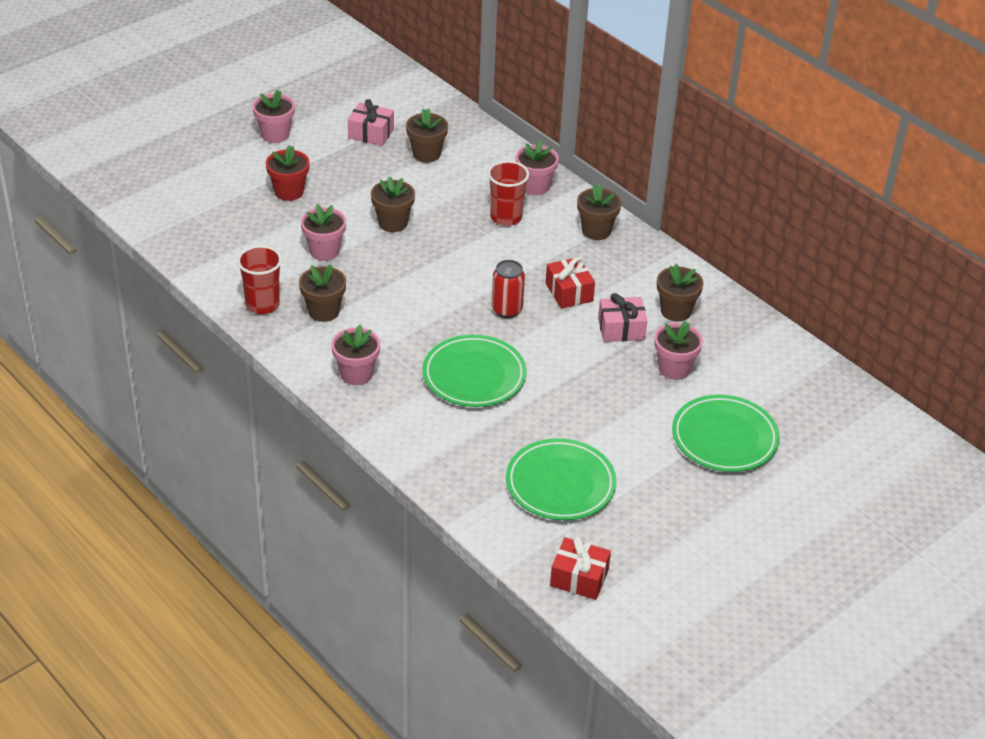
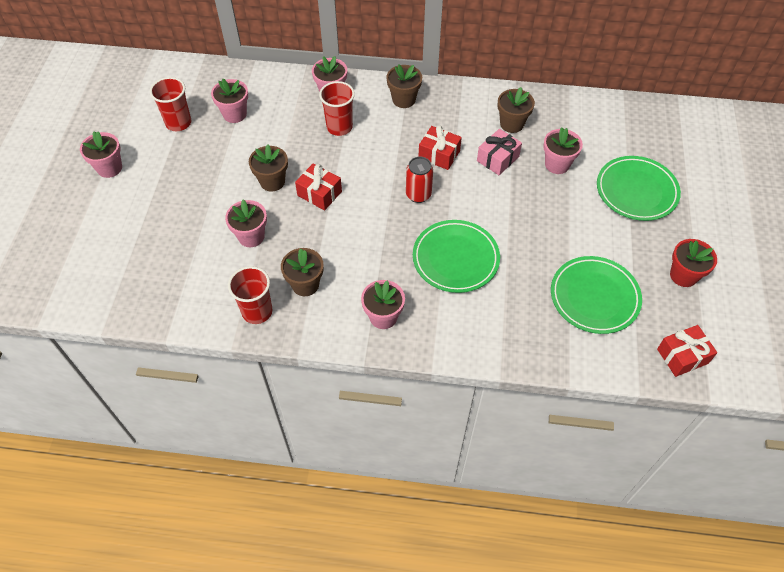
camera: 40 degrees left, 15 degrees up
(289, 192) = (172, 207): red flower pot -> red flower pot (683, 275)
(371, 133) = (178, 123): pink gift -> red cup
(421, 256) = (319, 193): none -> red gift
(426, 154) = (234, 114): brown flower pot -> pink flower pot

